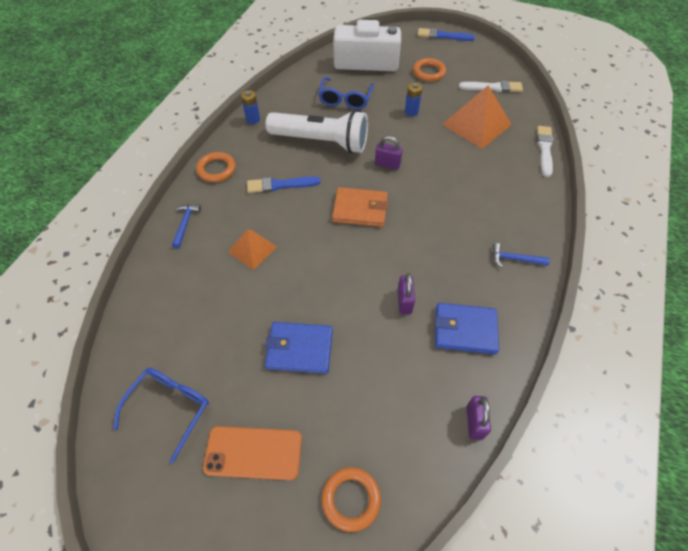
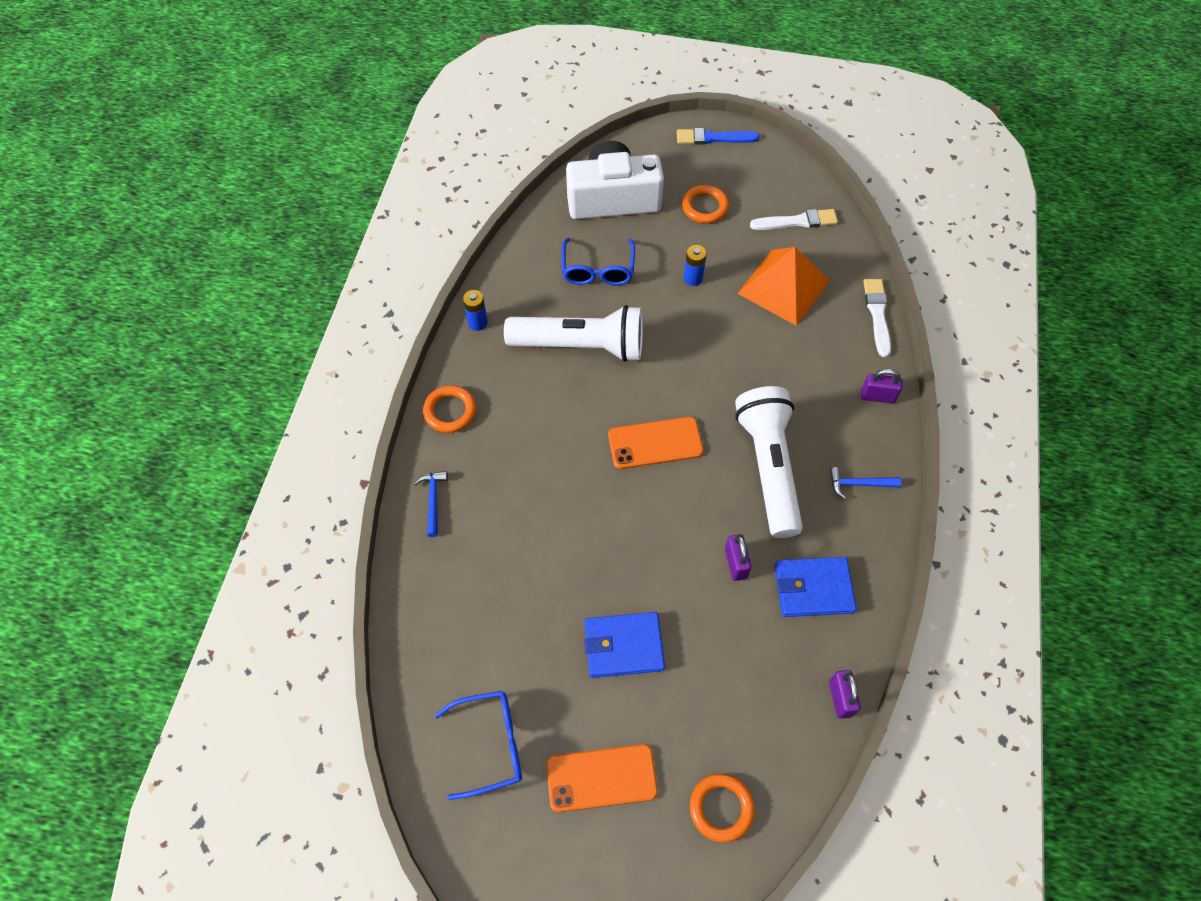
camera: 10 degrees left, 5 degrees up
(169, 408) = (490, 744): blue glasses -> blue glasses turned 60 degrees clockwise
(252, 249) = (531, 523): orange pyramid -> none
(280, 185) = (542, 422): blue brush -> none
(360, 209) = (655, 443): orange wallet -> orange phone
(387, 164) = (677, 369): purple padlock -> purple padlock (877, 396)
(444, 237) = (768, 467): none -> white flashlight

